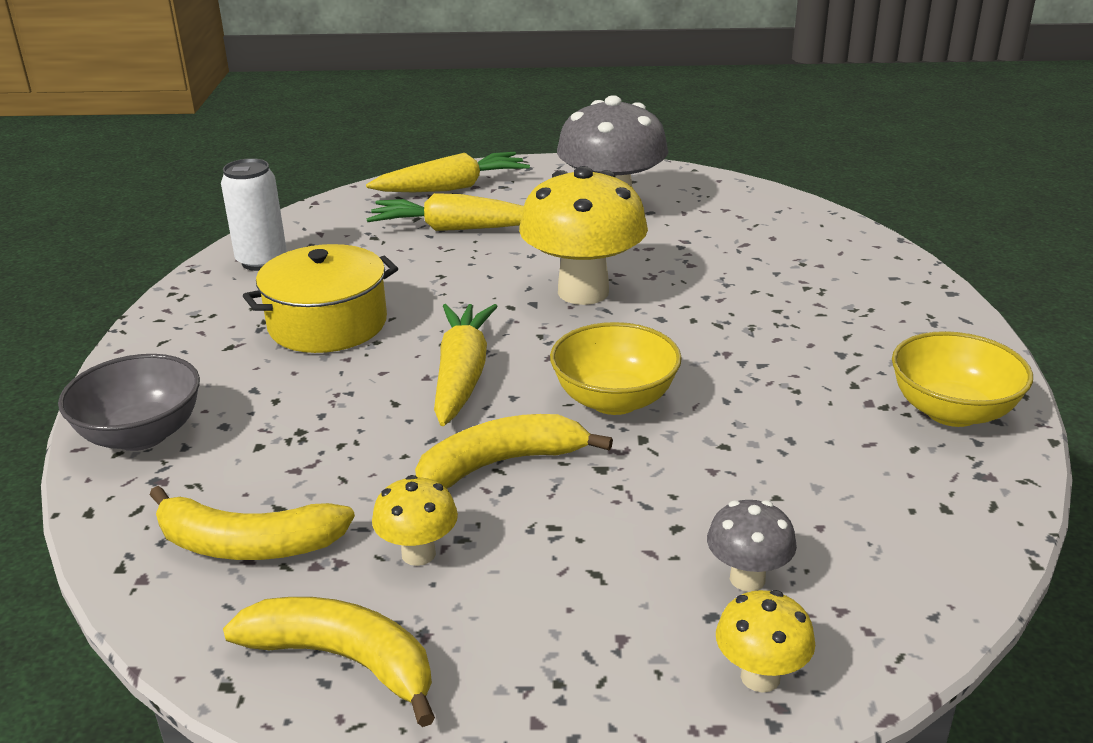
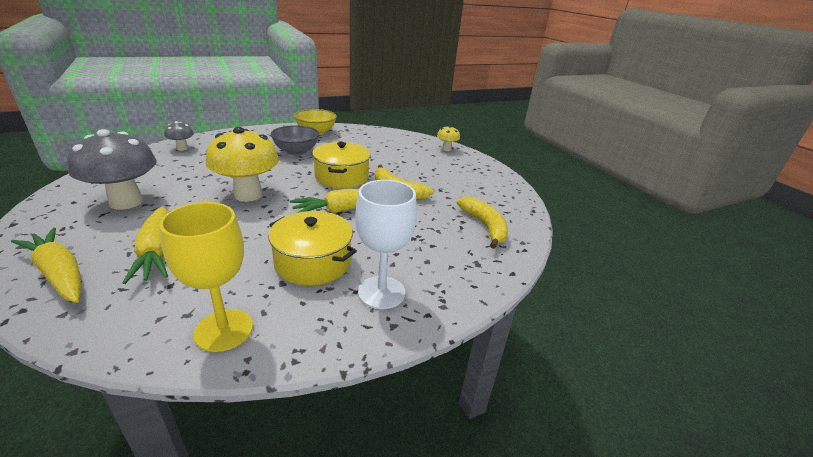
camera: 120 degrees left, 0 degrees up
(141, 435) = (456, 284): grey bowl -> grey bowl (296, 151)
(204, 364) = (381, 292): none -> white goblet
(262, 261) = (224, 330): white can -> yellow goblet
(344, 660) = (504, 196): yellow banana -> none
(418, 554) = (454, 194): yellow mushroom -> none
(614, 400) = (341, 177): yellow bowl -> yellow pot
(747, 578) = (416, 152): grey mushroom -> grey mushroom (182, 148)

